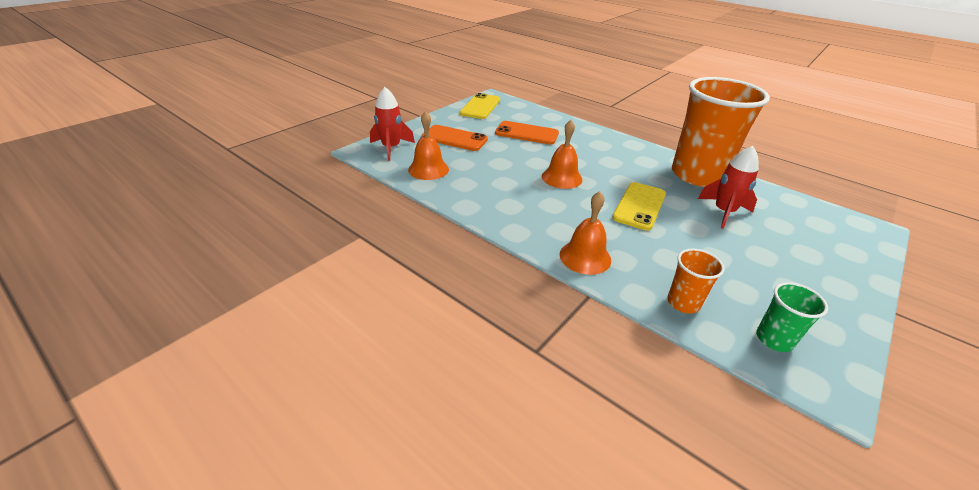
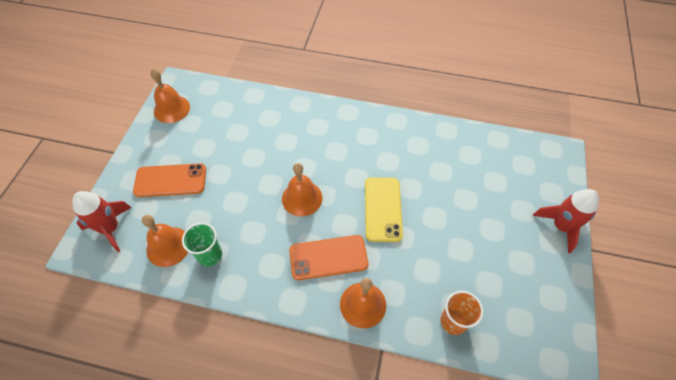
camera: 25 degrees left, 20 degrees up
(480, 107) = (171, 109): yellow phone -> orange bell
(526, 133) = (240, 138): orange phone -> orange phone (328, 257)
(697, 175) = (416, 138): orange cup -> none
(723, 212) = (451, 184): red rocket -> red rocket (561, 226)
(774, 339) = (523, 328): green cup -> green cup (210, 255)

